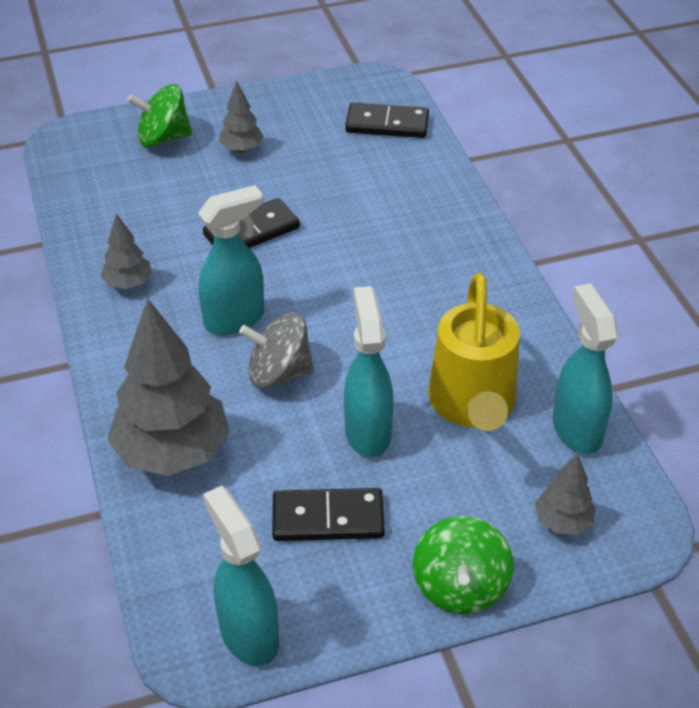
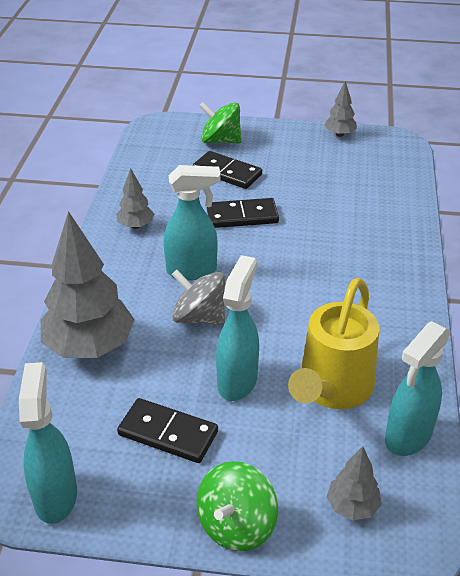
camera: 25 degrees right, 5 degrees down
(242, 149) = (270, 161): grey tree -> grey tree (339, 134)
(387, 124) = (387, 171): black domino -> black domino (227, 173)
(576, 429) = (407, 437): turquoise spray bottle -> turquoise spray bottle turned 150 degrees counterclockwise

